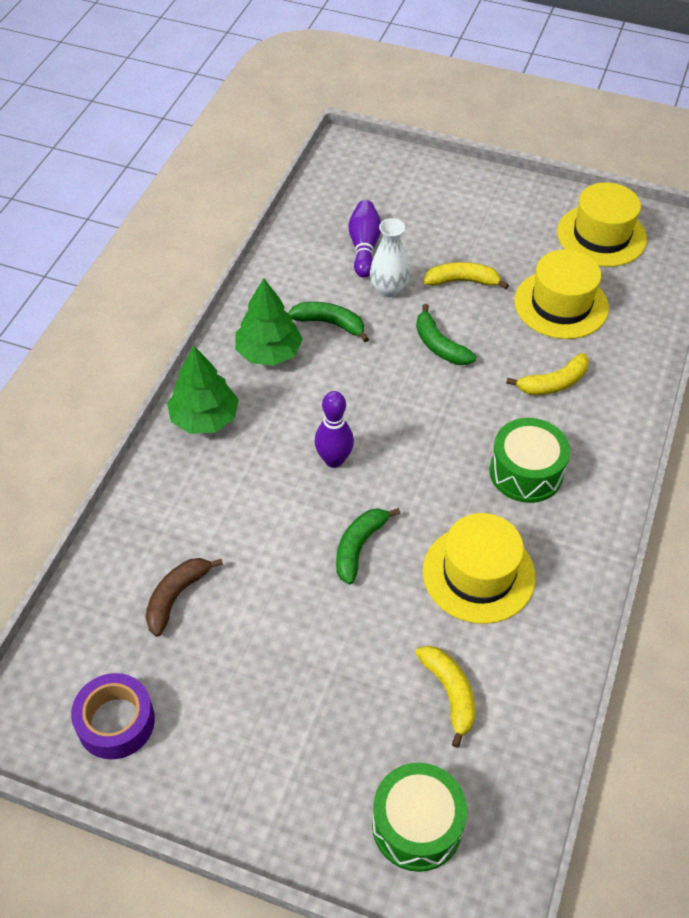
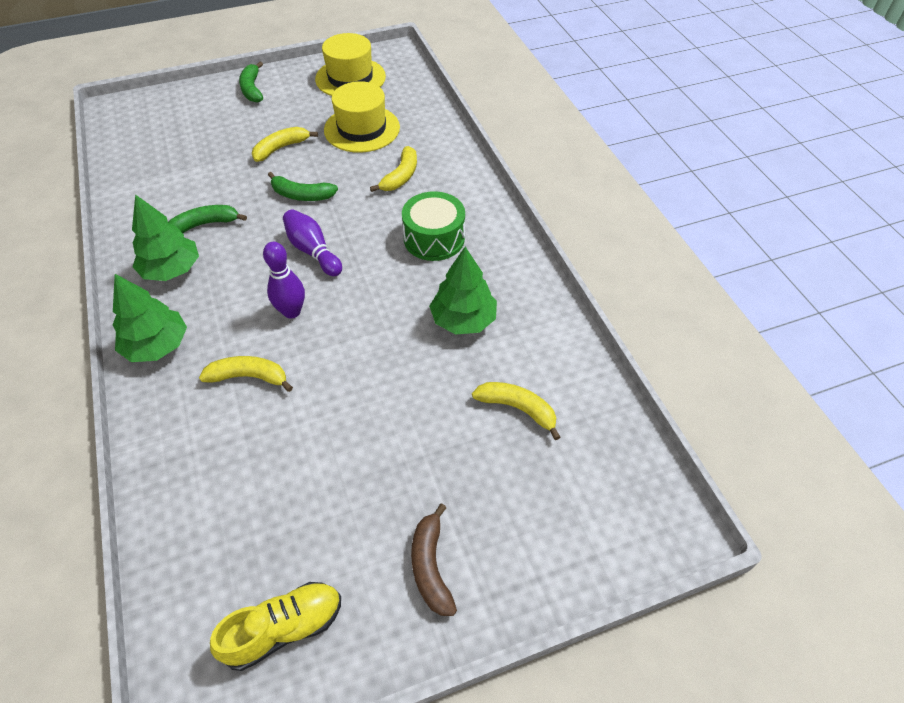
camera: 40 degrees left, 0 degrees up
(116, 722) = (284, 628): purple tape -> yellow shoe
(176, 597) = (251, 491): brown banana -> brown banana (431, 566)
(252, 497) = (249, 377): none -> yellow banana
(359, 547) = (364, 357): green banana -> green banana (252, 89)
(364, 247) = (187, 162): purple bowling pin -> purple bowling pin (313, 251)
(388, 289) = (231, 180): white vase -> none
(417, 825) = (580, 513): green drum -> none
(478, 574) = (463, 320): yellow hat -> green tree

